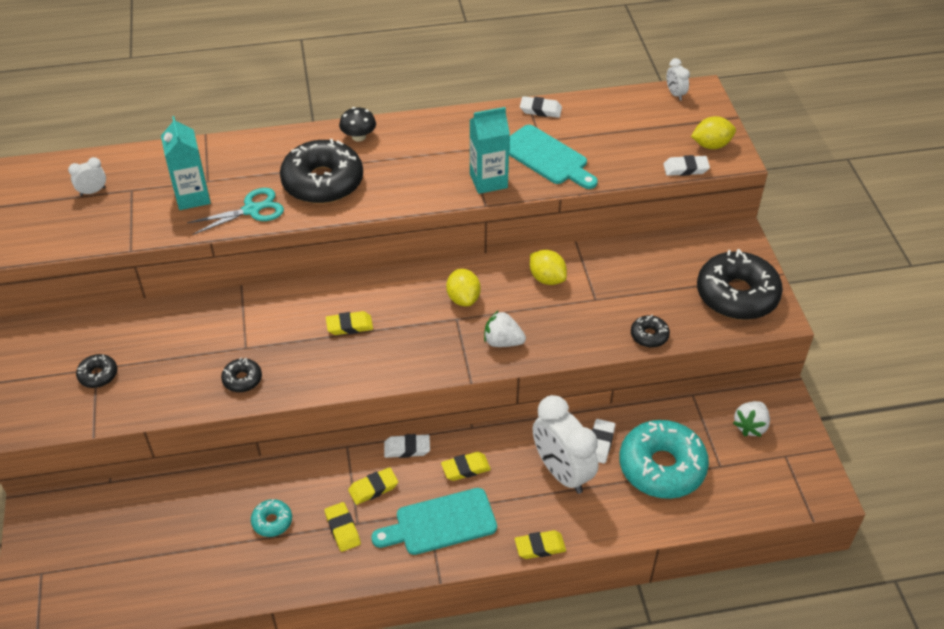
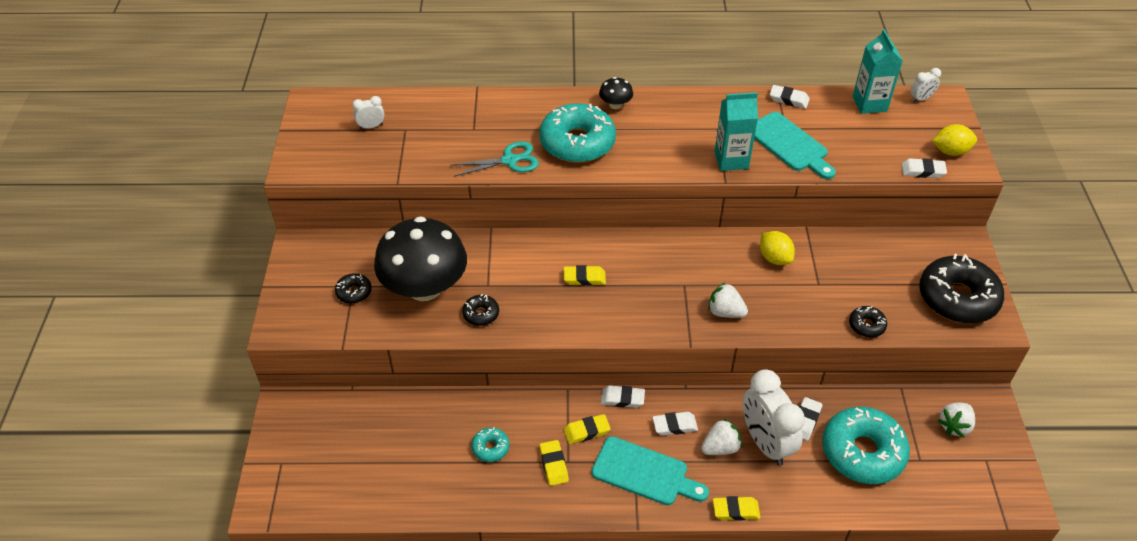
camera: 10 degrees right, 0 degrees up
(176, 359) = (425, 287): none -> black mushroom
(192, 197) = (458, 142): turquoise carton -> turquoise carton (869, 104)
(323, 182) = (577, 143): black donut -> turquoise donut
(440, 523) = (644, 473): turquoise cutting board -> turquoise cutting board turned 150 degrees counterclockwise
(463, 298) = (693, 267): yellow lemon -> none
(465, 468) = (674, 426): yellow eraser -> white eraser
(516, 484) = (720, 448): none -> white strawberry
(675, 94) = (920, 99): white clock -> white clock turned 105 degrees counterclockwise

